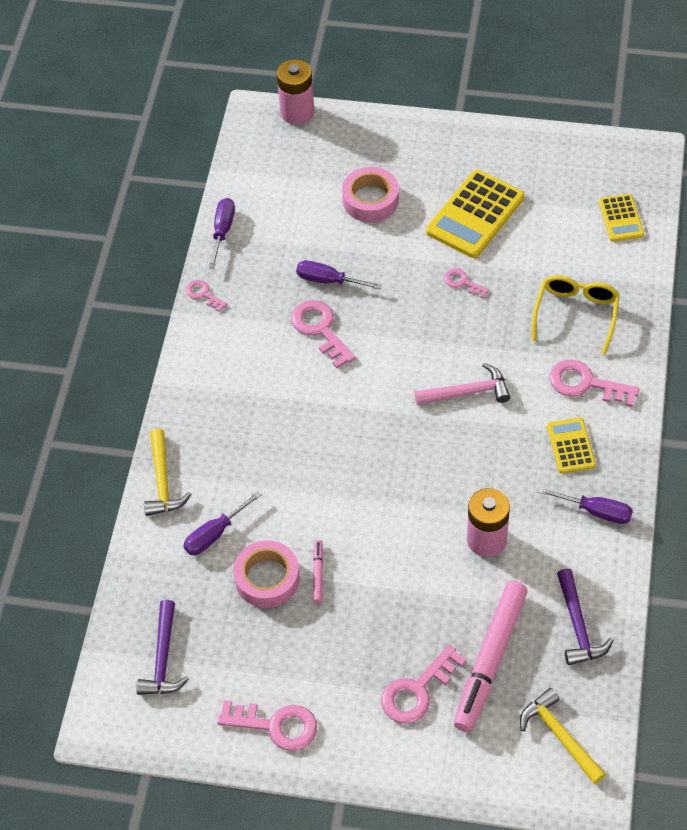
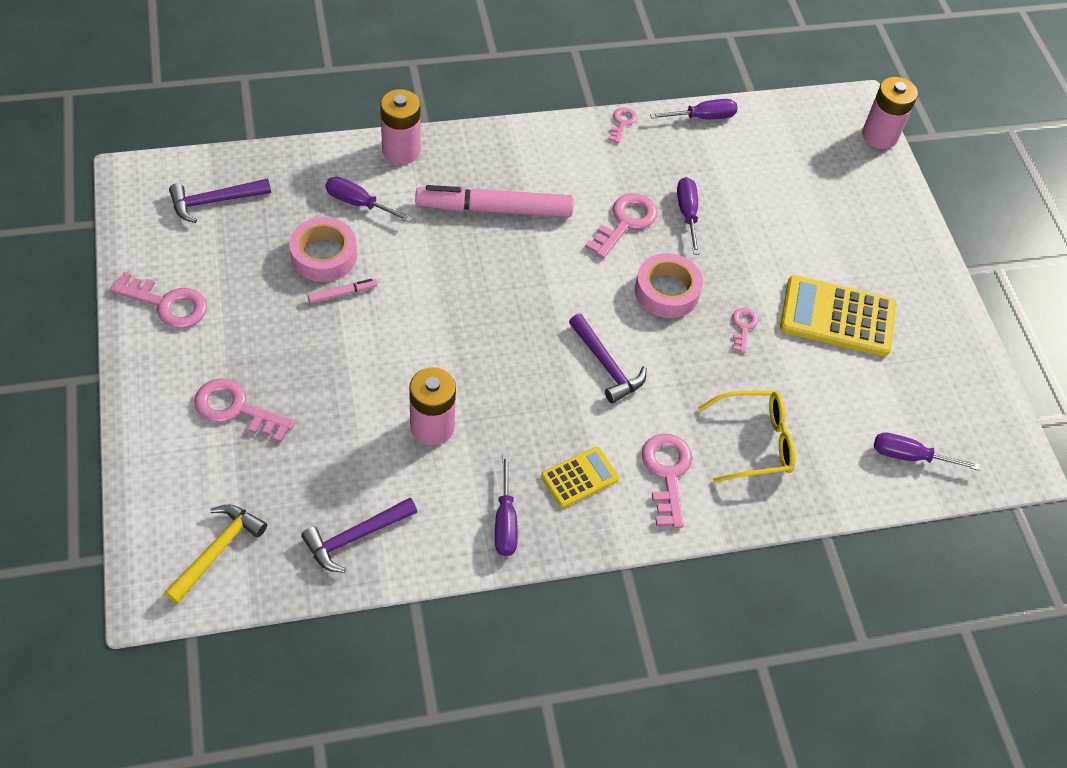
camera: 60 degrees right, 0 degrees up
(163, 481) = (401, 150): yellow hammer -> pink battery
(276, 725) = (167, 304): pink key -> pink key turned 60 degrees counterclockwise
(370, 200) = (805, 222): pink tape -> pink tape (667, 291)
(467, 392) = (606, 365): pink hammer -> purple hammer
(490, 660) = (289, 464): pink marker -> pink marker (494, 209)
(621, 218) = (910, 456): yellow calculator -> purple screwdriver

